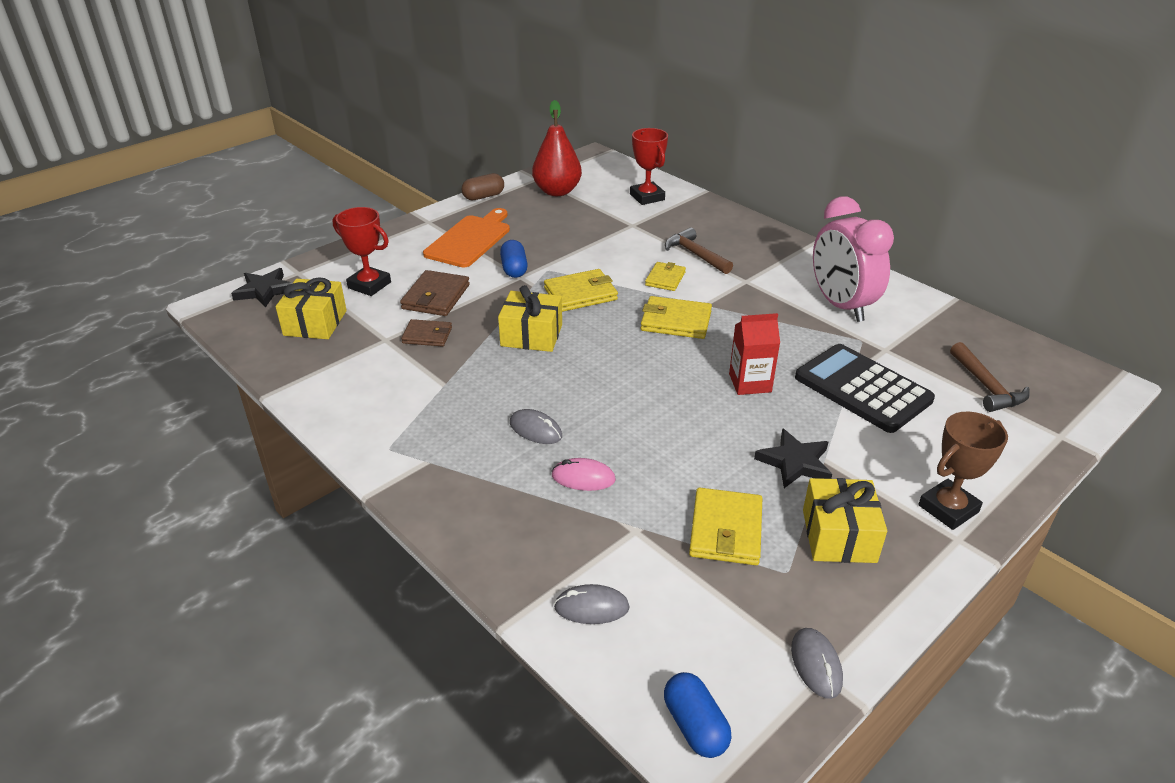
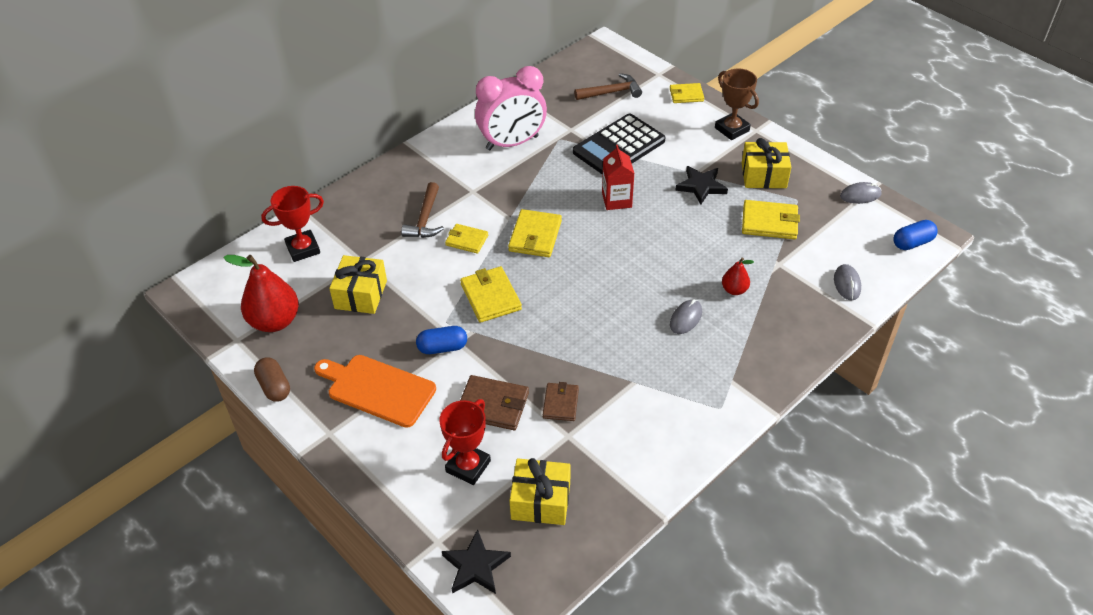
camera: 90 degrees left, 10 degrees up
(531, 335) = (558, 328): yellow gift -> yellow gift (361, 294)
(583, 478) = (734, 290): pink mouse -> red pear
(695, 254) = (425, 219): brown hammer -> brown hammer turned 45 degrees counterclockwise
(1019, 463) = (686, 95): none -> yellow wallet

